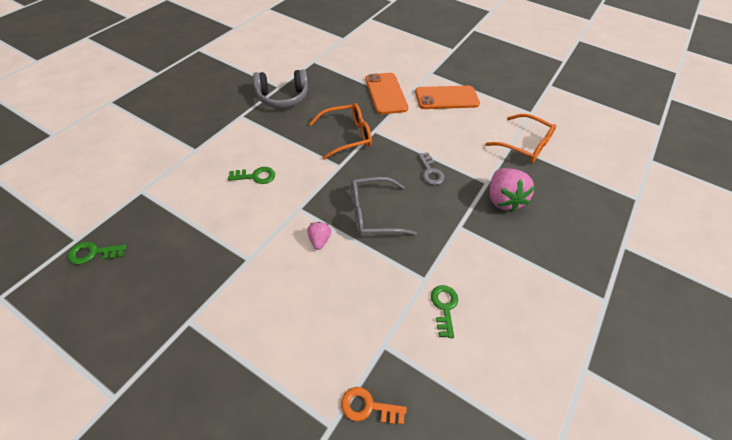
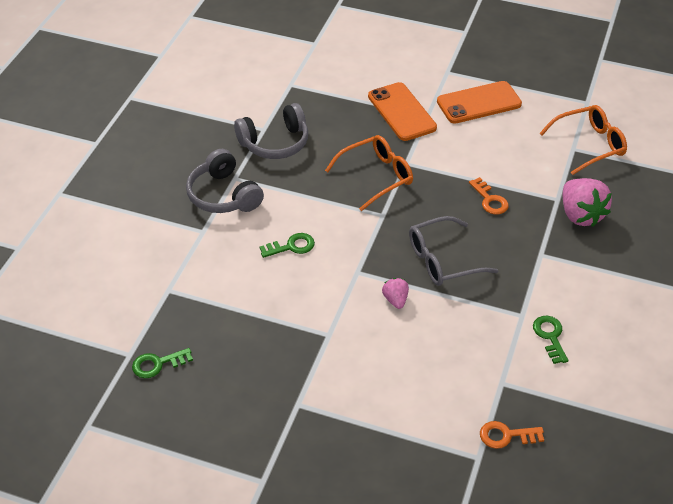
camera: 10 degrees left, 5 degrees down
(225, 127) = (223, 195): none -> grey headphones
(430, 172) = (490, 200): grey key -> orange key
(524, 145) = (588, 145): orange glasses -> orange glasses turned 45 degrees counterclockwise

